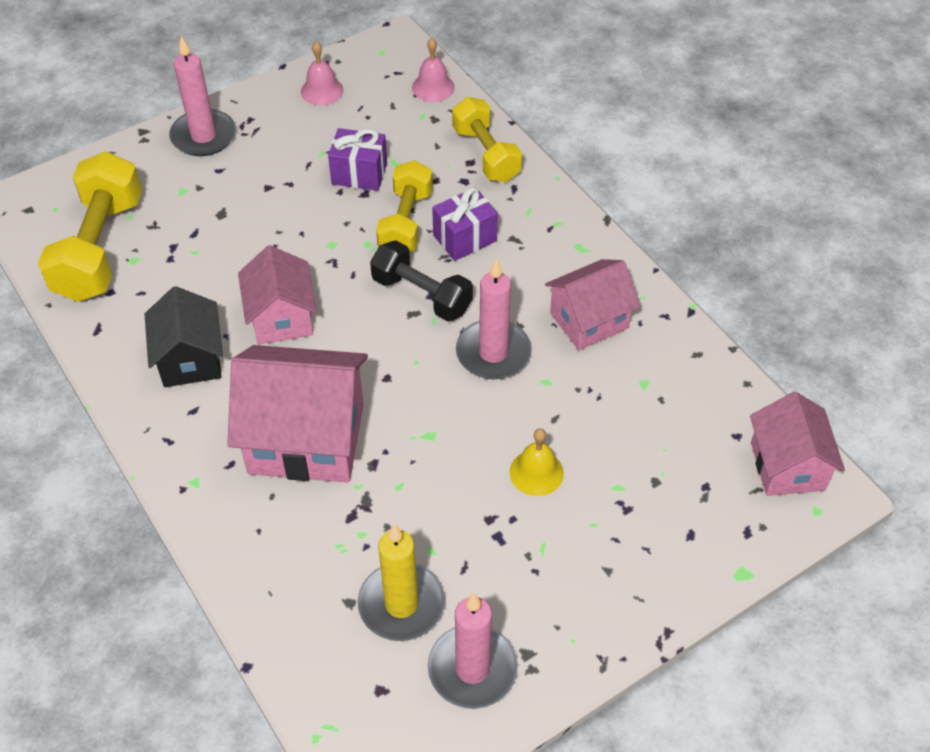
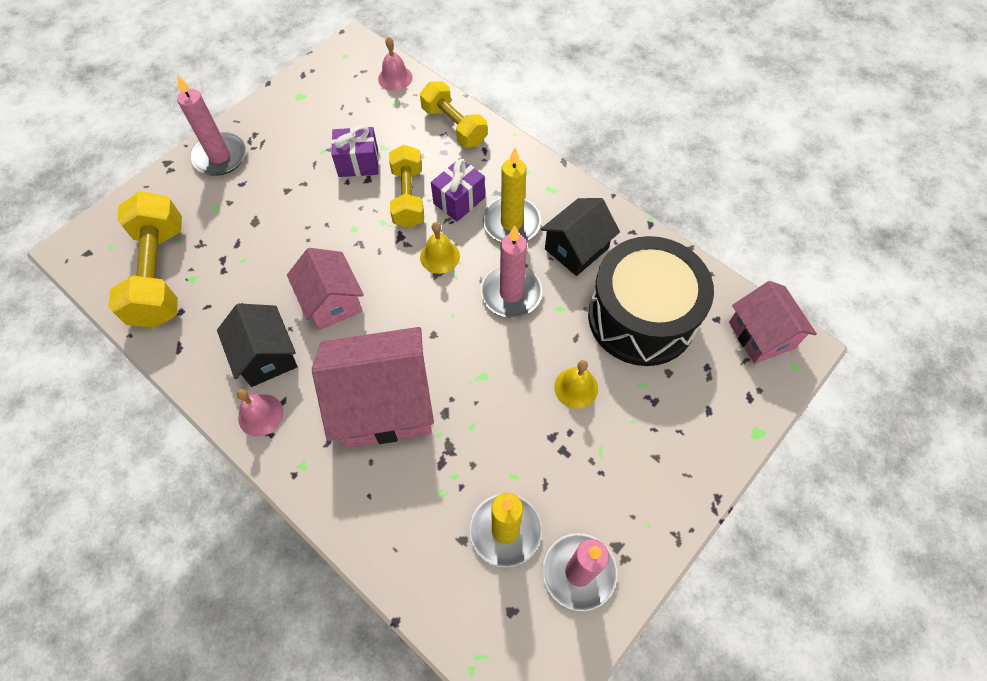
camera: 15 degrees left, 10 degrees up
(322, 91) = (306, 98): pink bell -> pink bell (260, 415)
(422, 295) = (440, 256): black dumbbell -> yellow bell
(519, 275) = (511, 223): none -> yellow candle
(589, 320) = (576, 249): pink house -> black house
(643, 413) = (641, 317): none -> black drum

